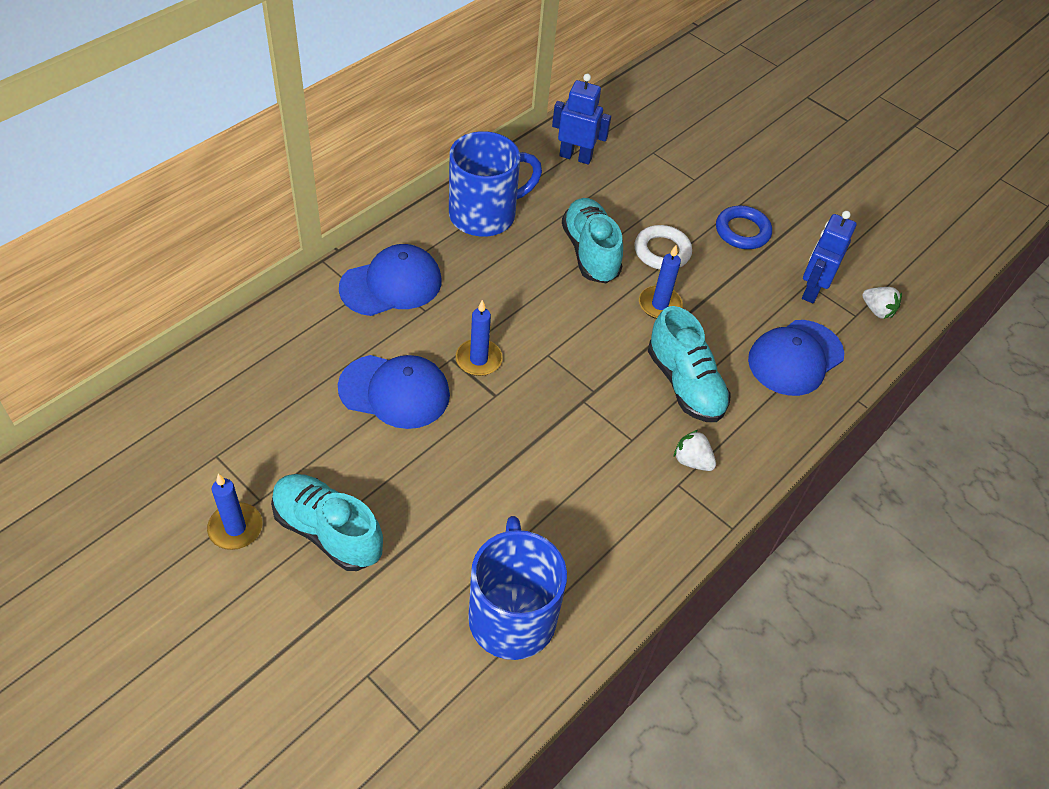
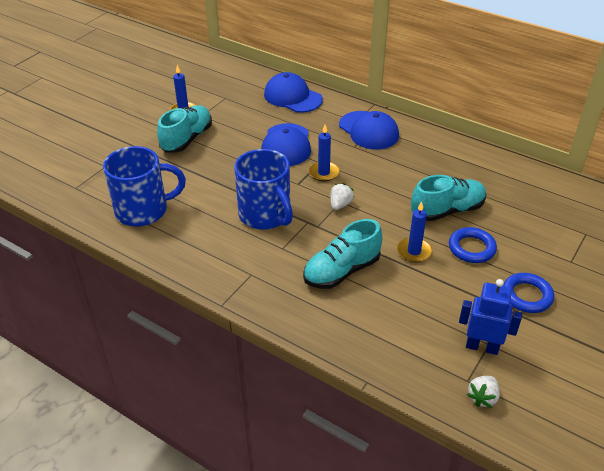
camera: 85 degrees right, 10 degrees down
(485, 214) = (453, 157): blue mug -> blue mug (266, 215)
(575, 157) = (546, 192): blue robot -> none
(662, 251) = (471, 248): white ring -> blue ring
(692, 461) = (273, 280): white strawberry -> white strawberry (340, 205)
(795, 358) = (396, 337): blue cap -> blue cap (292, 97)

